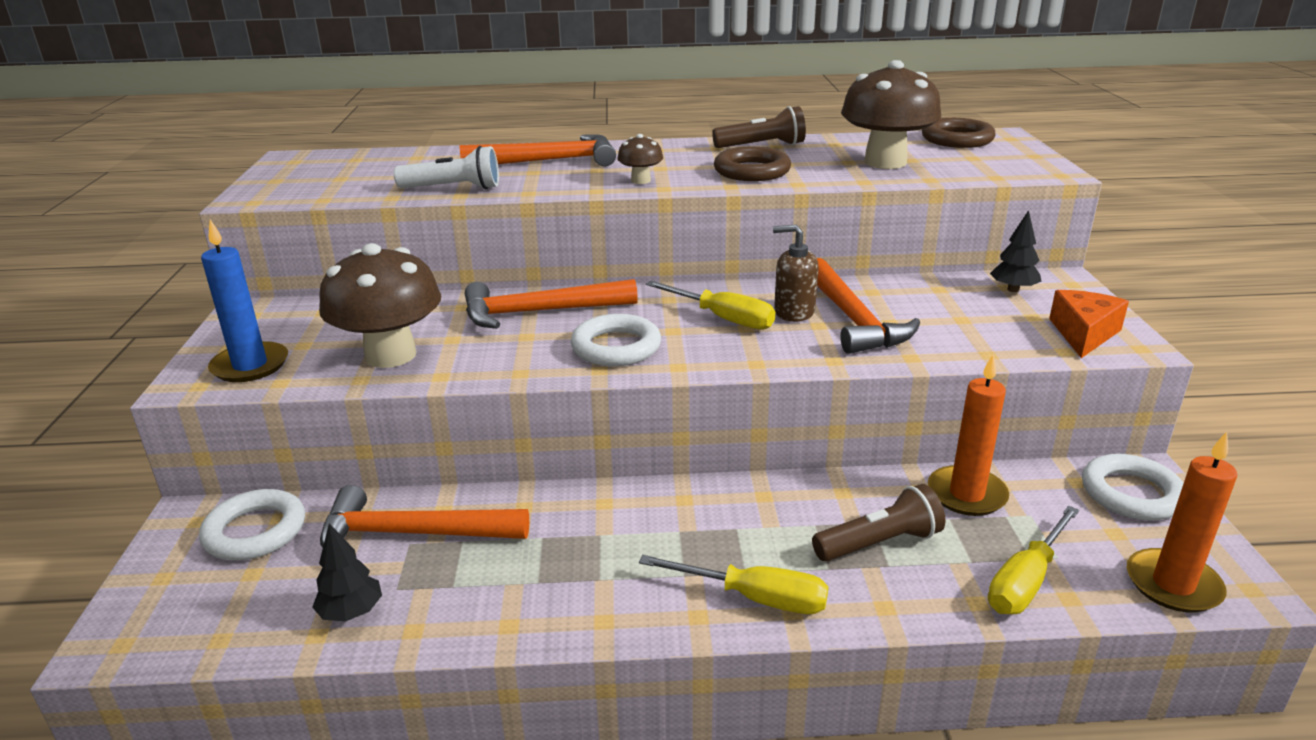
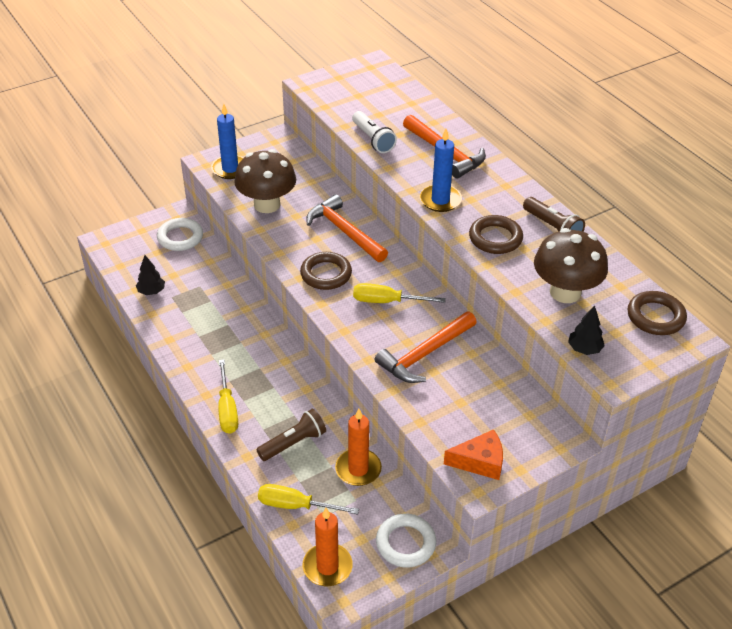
camera: 60 degrees right, 15 degrees up
(412, 534) = (205, 283): orange hammer -> none
(616, 347) = (326, 274): white ring -> brown ring
(640, 180) = (440, 200): brown mushroom -> blue candle
(723, 318) = (387, 301): yellow screwdriver -> yellow screwdriver turned 90 degrees clockwise
(794, 312) = (416, 327): brown soap dispenser -> none
(879, 543) = (293, 443): brown flashlight -> brown flashlight turned 75 degrees counterclockwise
(1013, 289) = (525, 419): black tree -> black tree (584, 349)

